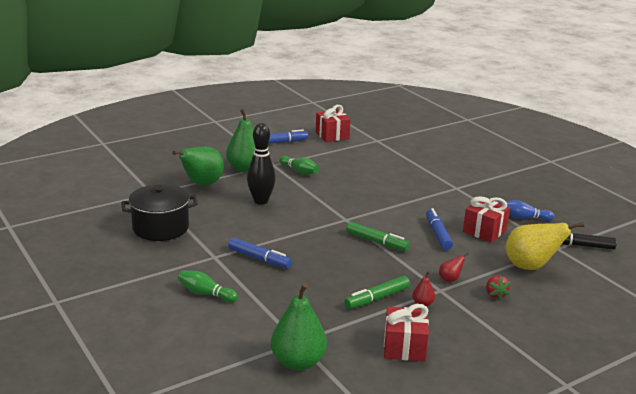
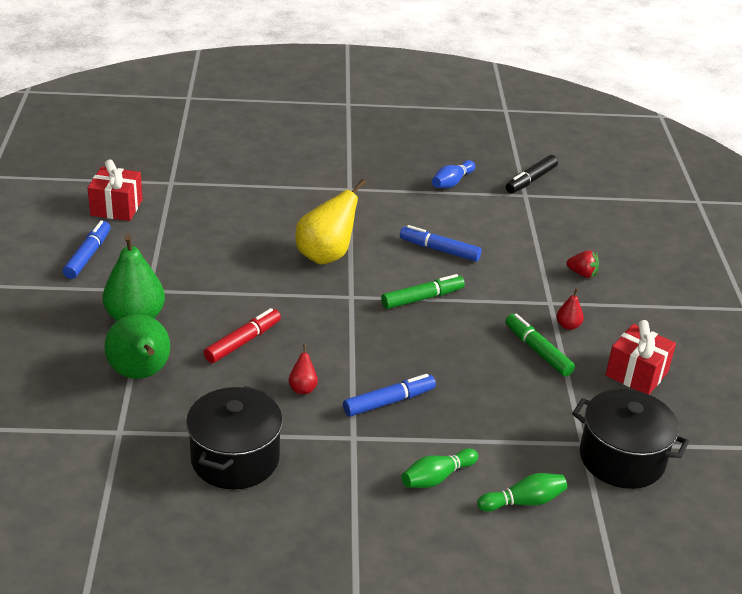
camera: 60 degrees left, 10 degrees up
(261, 201) = (243, 342): black bowling pin -> red marker
(298, 362) = (622, 459): green pear -> black pot
(299, 171) = (191, 277): green bowling pin -> green bowling pin (523, 502)
(377, 298) = (537, 351): green marker -> green marker turned 150 degrees clockwise
(450, 279) = (535, 286): red pear -> red pear (303, 388)
(484, 231) = (458, 218): red gift -> none
(530, 266) = (547, 227): yellow pear -> yellow pear (326, 256)

